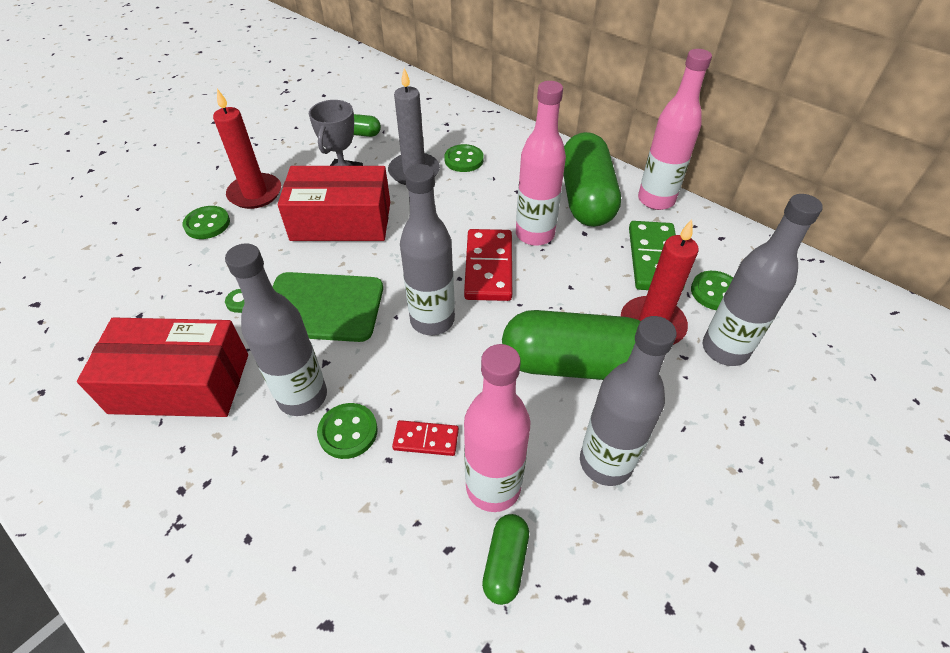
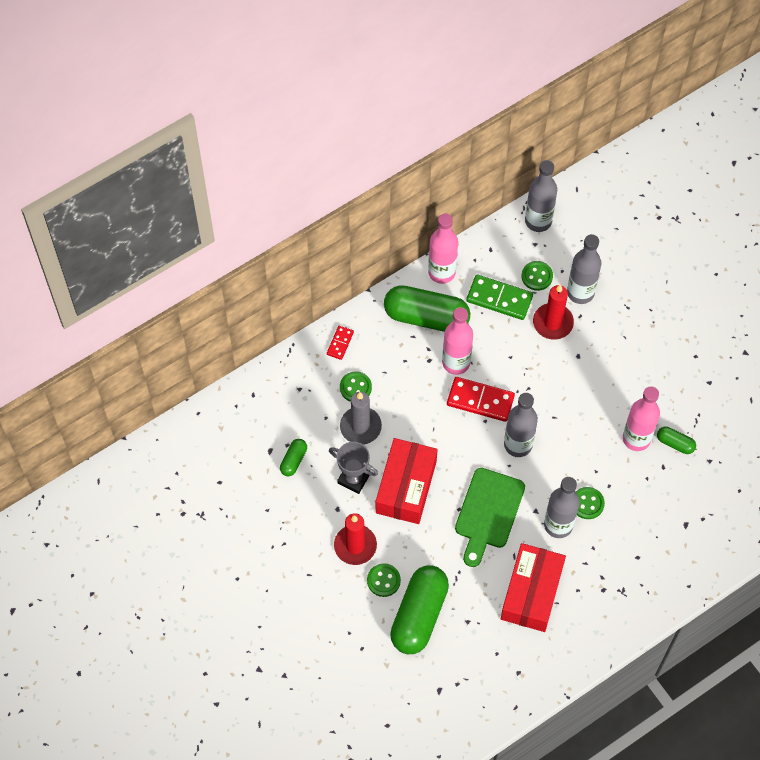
camera: 75 degrees left, 15 degrees up
(426, 439) = (601, 465): red domino -> red domino (340, 343)
(574, 364) = (570, 375): green capsule -> green capsule (419, 615)
(605, 462) = (635, 382): grey bottle -> grey bottle (538, 221)

